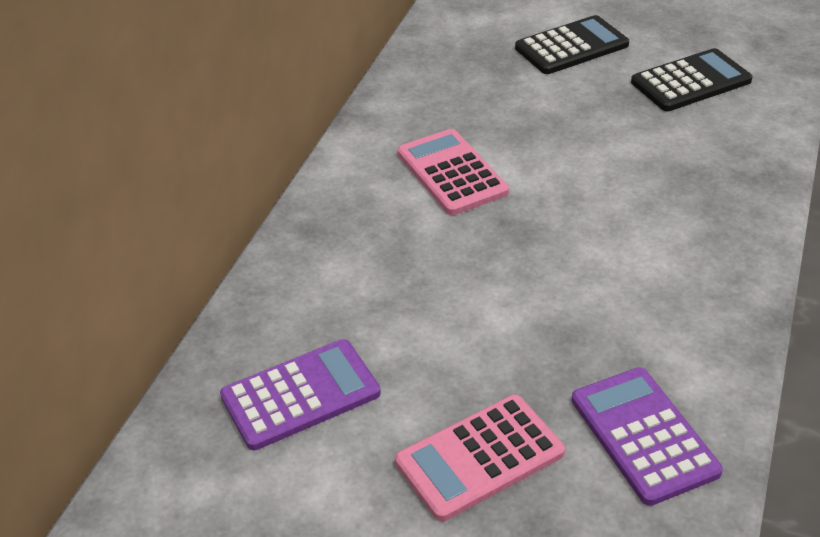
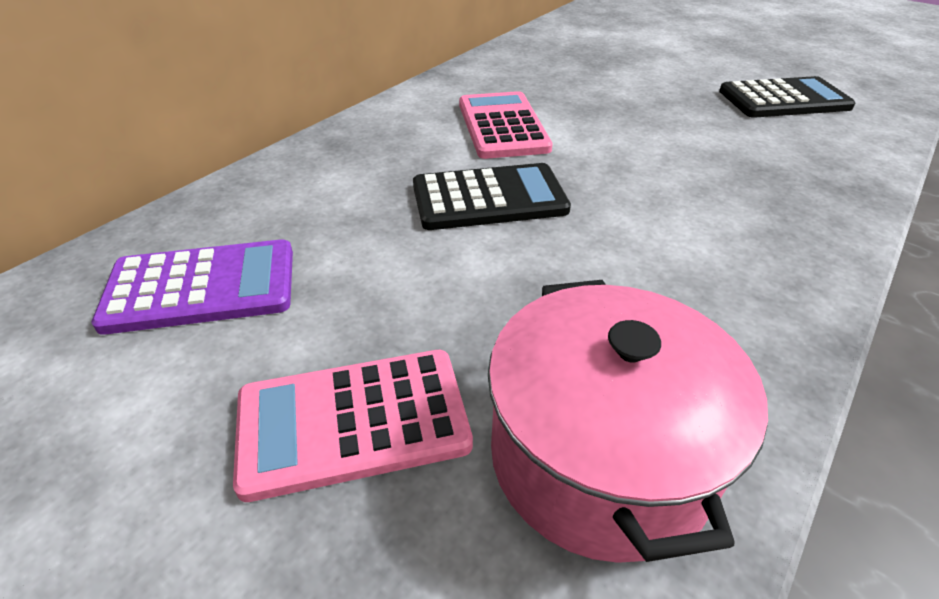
camera: 15 degrees right, 0 degrees up
(571, 47) = (668, 59): black calculator -> black calculator (489, 198)
(644, 435) = (600, 457): purple calculator -> pink pot

